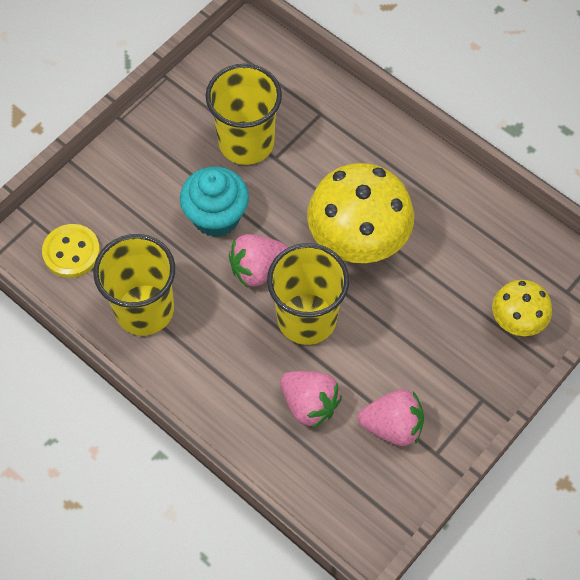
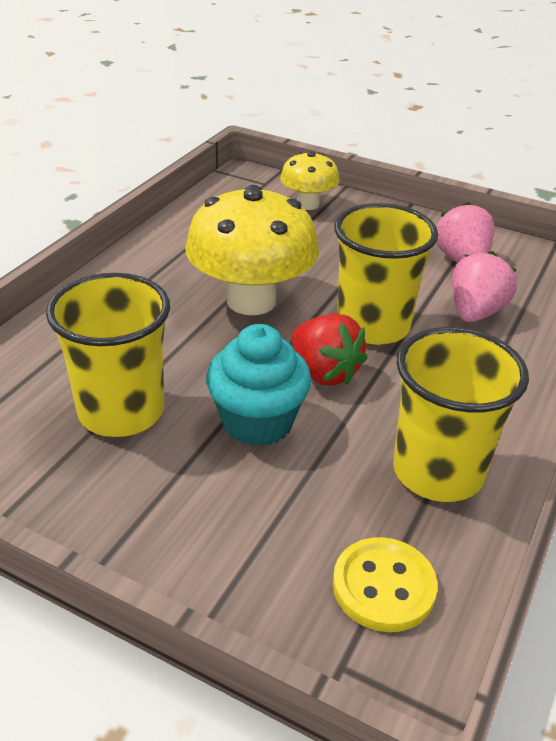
camera: 105 degrees left, 25 degrees down
(257, 269) = (324, 372): pink strawberry -> red strawberry

